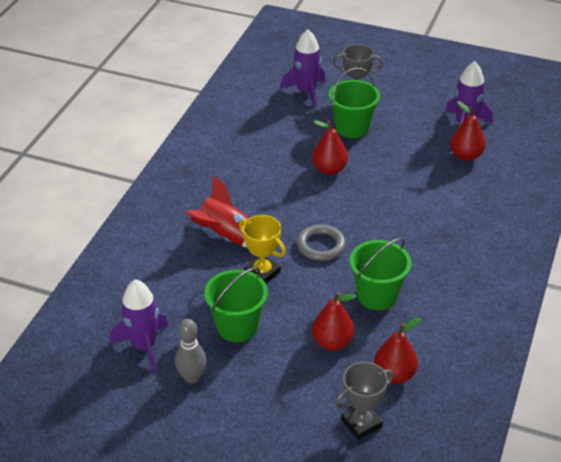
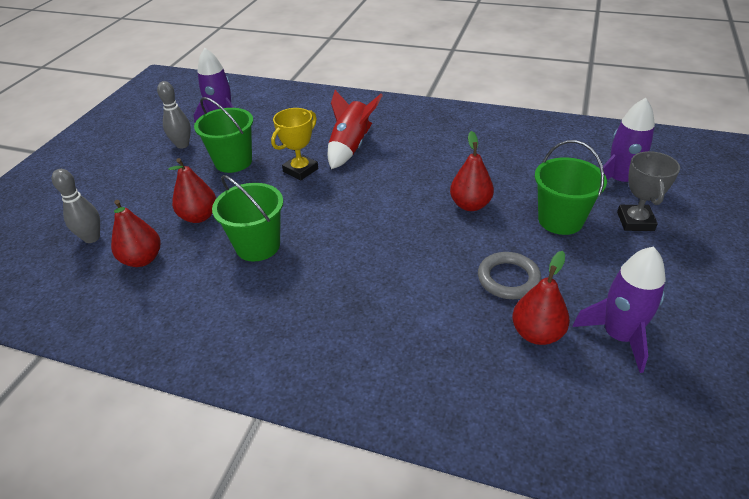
camera: 90 degrees right, 0 degrees up
(321, 245) = (338, 204): grey ring -> grey ring (508, 279)
(361, 423) = (92, 238): grey trophy -> grey bowling pin

